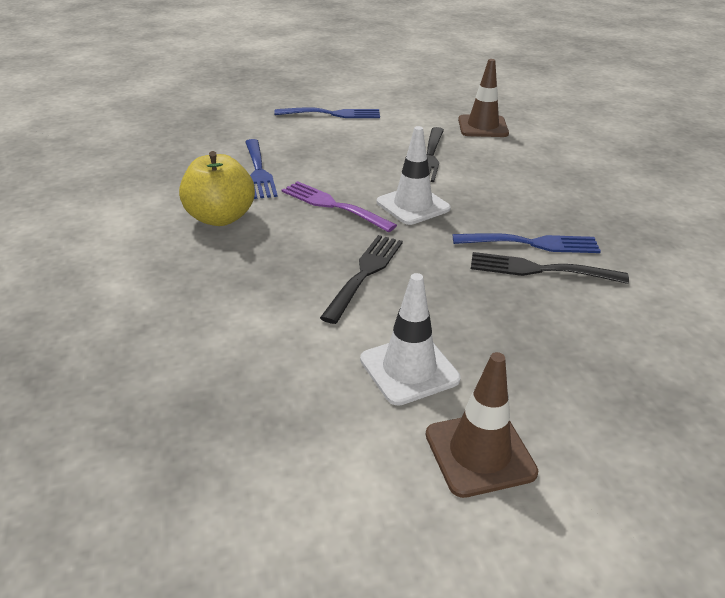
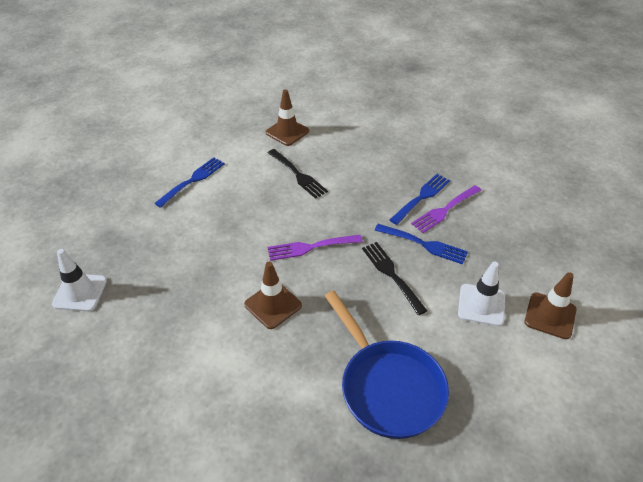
camera: 50 degrees left, 10 degrees up
(176, 343) = (388, 387): none -> blue pan
(220, 218) = (273, 305): yellow apple -> brown traffic cone
(258, 171) = (232, 257): blue fork -> blue fork (424, 244)
(413, 205) = (344, 215): white traffic cone -> white traffic cone (80, 292)
(540, 270) = (445, 210): black fork -> purple fork

